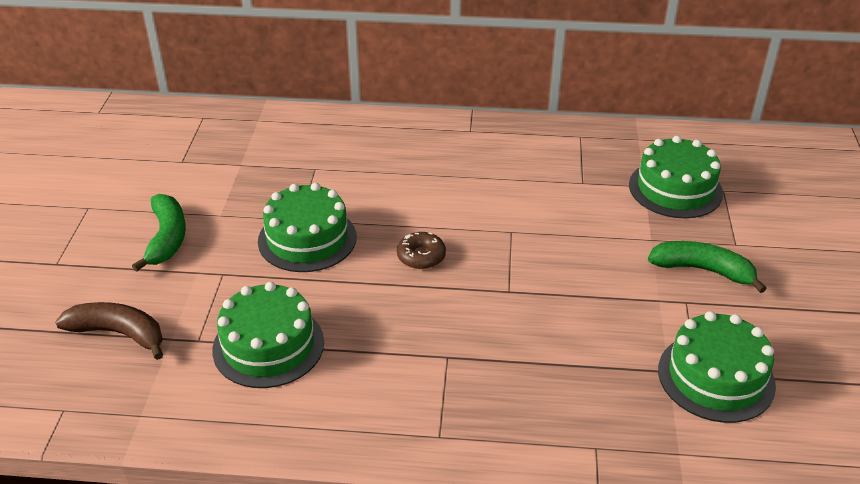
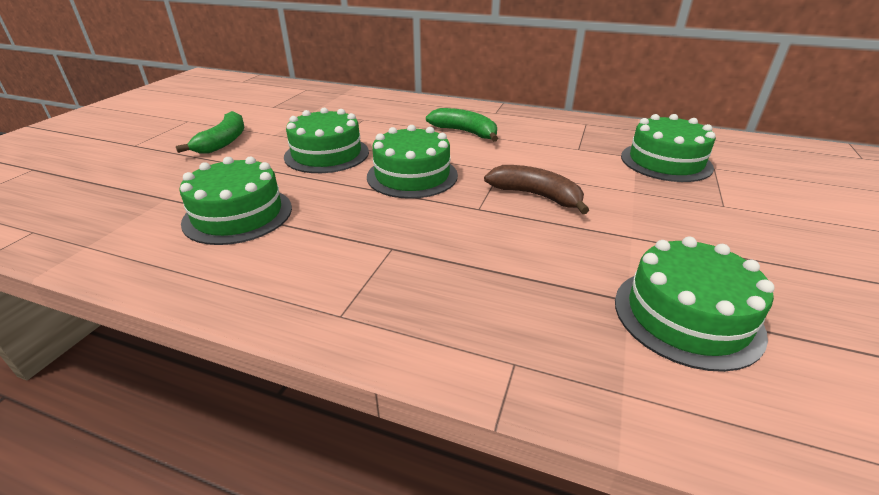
camera: 15 degrees right, 5 degrees down
(119, 333) = (131, 189): brown banana -> brown banana (536, 196)
(421, 256) = (412, 175): brown donut -> green cake
(703, 270) = (684, 220): green banana -> green banana (465, 132)

